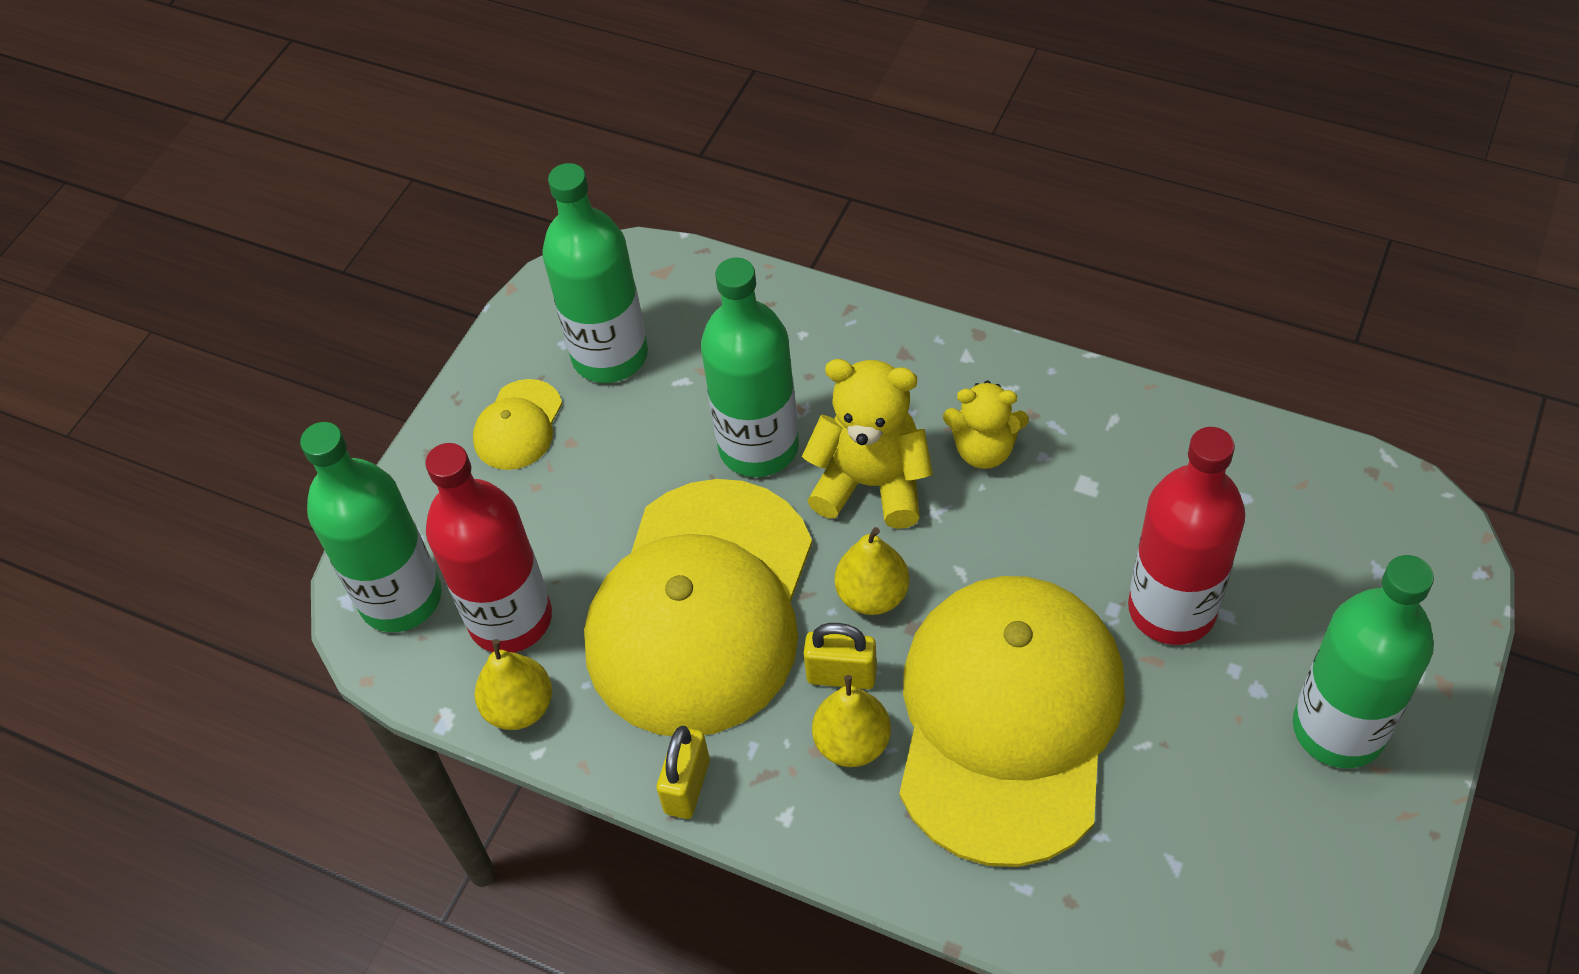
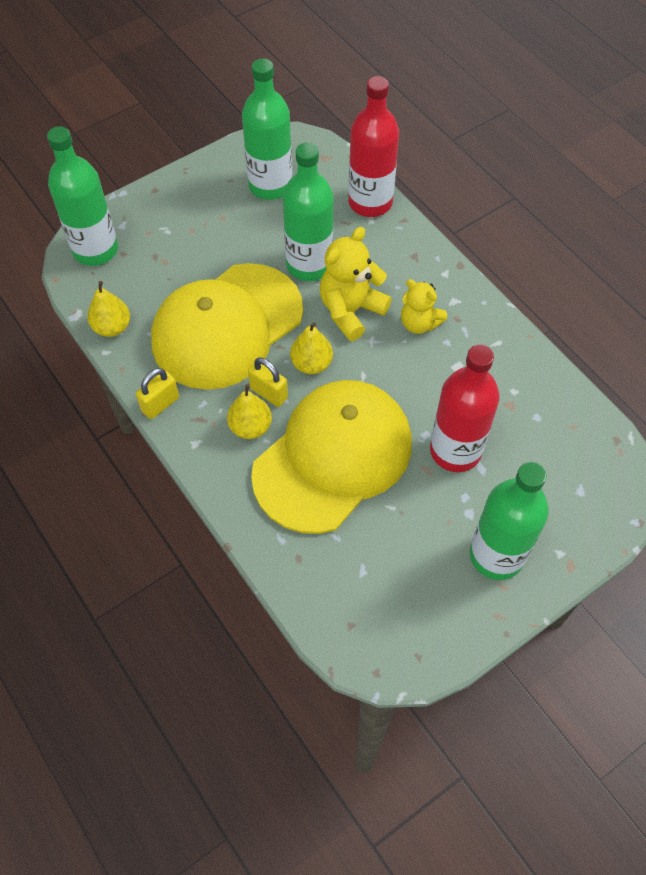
camera: 25 degrees right, 5 degrees up
(510, 619) = (137, 285): red bottle -> red bottle (370, 202)
(518, 425) = (204, 197): yellow cap -> none
(871, 484) = (351, 311): yellow teddy bear -> yellow teddy bear turned 90 degrees counterclockwise

